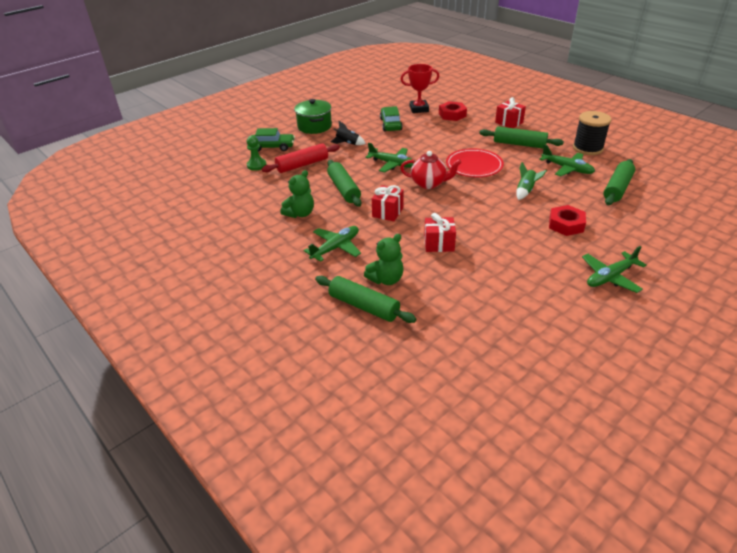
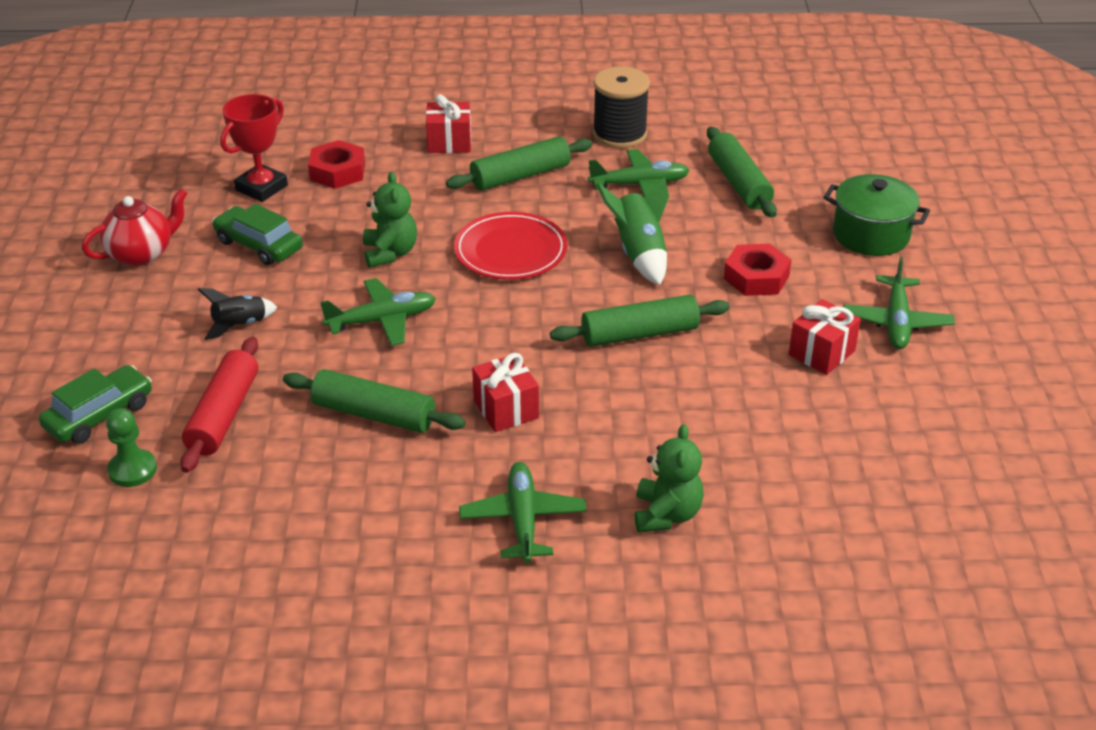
camera: 50 degrees left, 0 degrees up
(300, 213) = (372, 504): green teddy bear -> green teddy bear (390, 253)
(314, 126) = (115, 326): green pot -> green pot (871, 235)
(364, 306) = (699, 575): green rolling pin -> green rolling pin (639, 334)
(429, 183) = (492, 321): red teapot -> red teapot (142, 254)
(439, 244) = (651, 411): red gift -> red gift (821, 353)
(525, 191) = (639, 253): green rocket -> green rocket, size x1.52

